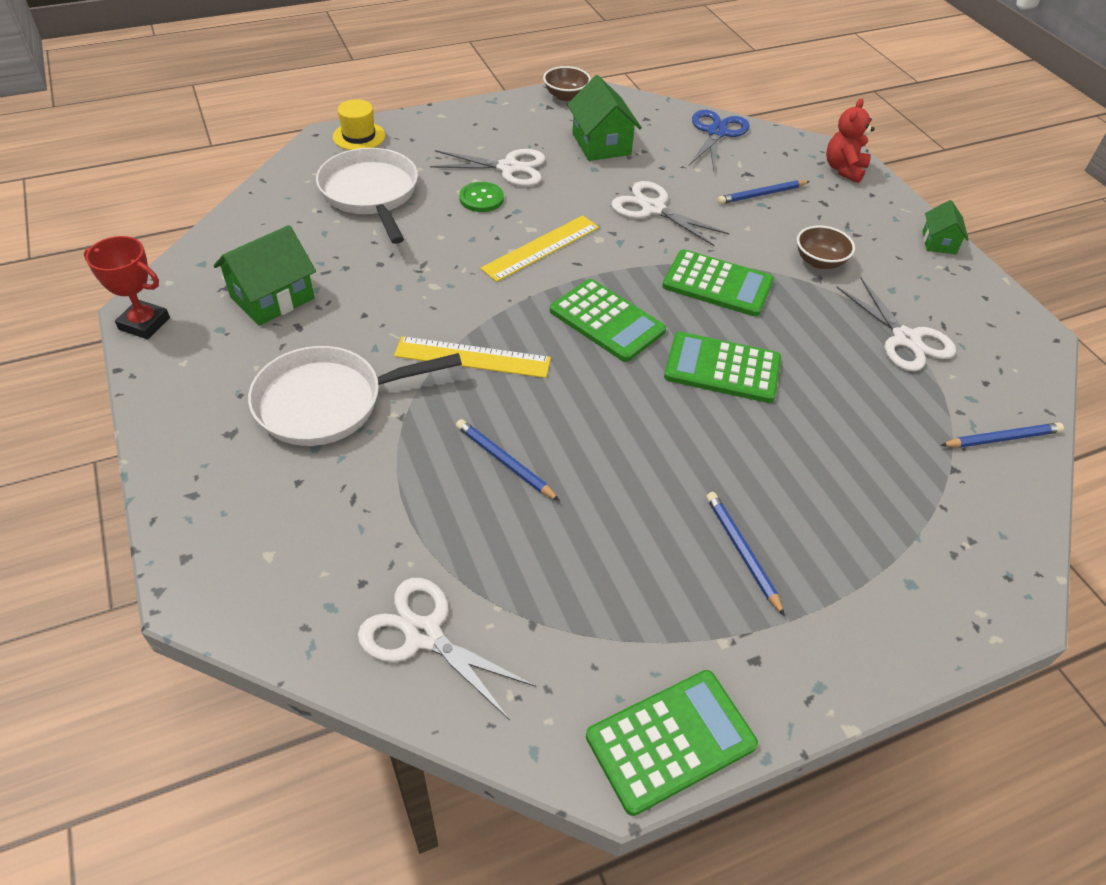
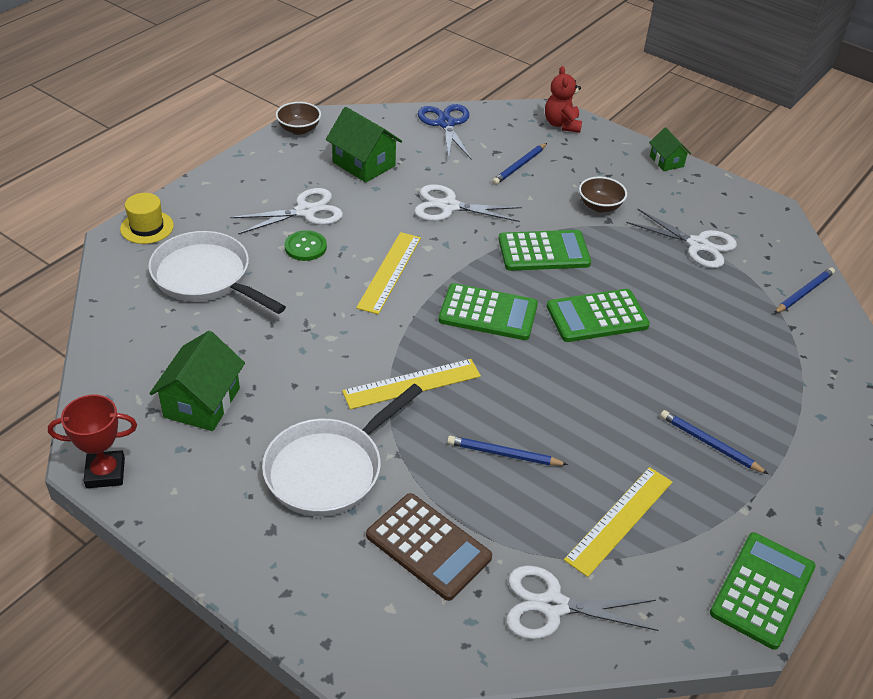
camera: 30 degrees left, 5 degrees down
(354, 515) = (428, 546): none -> brown calculator
(569, 583) = (619, 520): none -> yellow ruler

